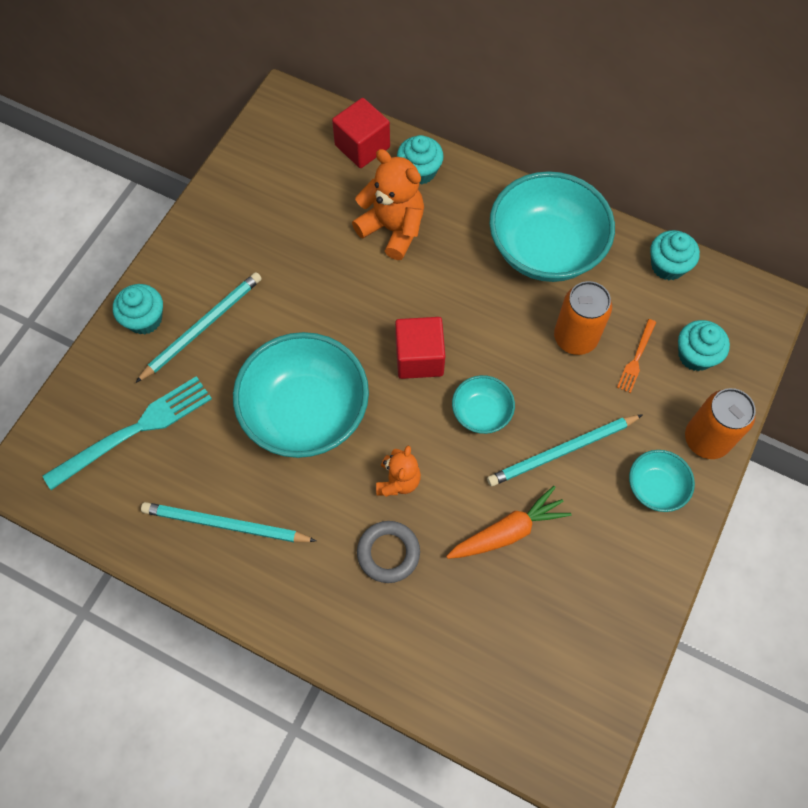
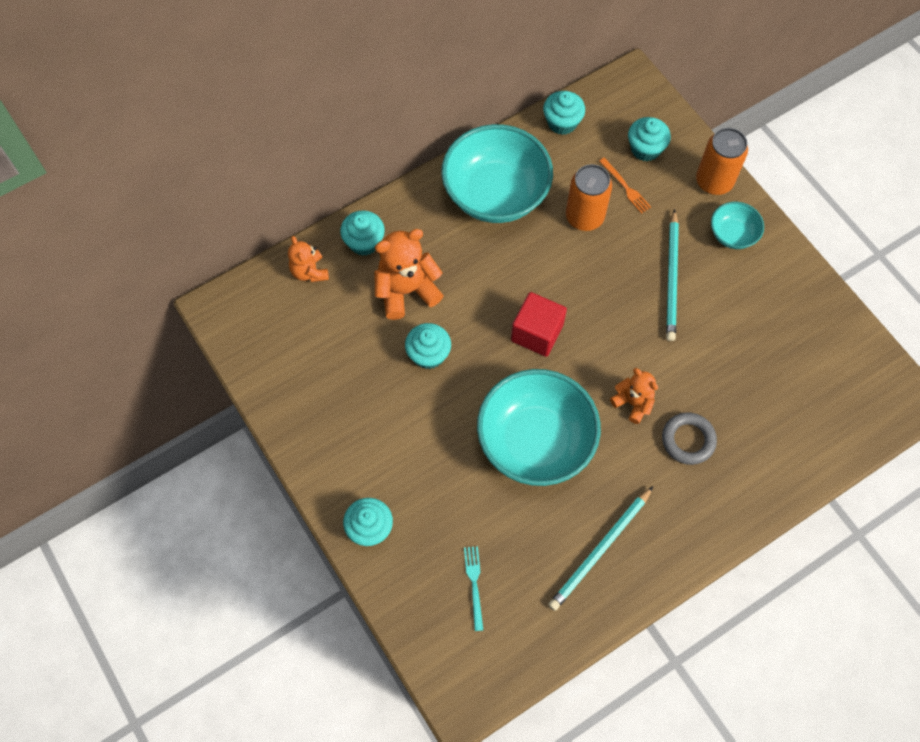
camera: 60 degrees left, 0 degrees up
(134, 430) = (474, 584): turquoise fork -> turquoise fork, size x0.49
(202, 327) = (407, 484): turquoise pencil -> none
(339, 279) = (428, 354): none -> turquoise cupcake
(362, 146) = (309, 271): red cube -> orange teddy bear
(481, 413) = (609, 314): turquoise bowl -> none
(508, 531) = (714, 348): orange carrot -> none

